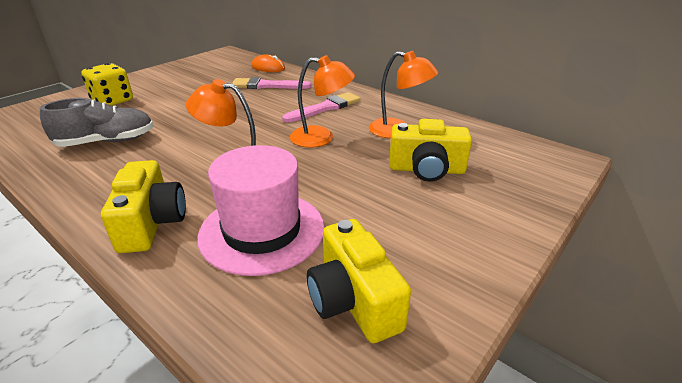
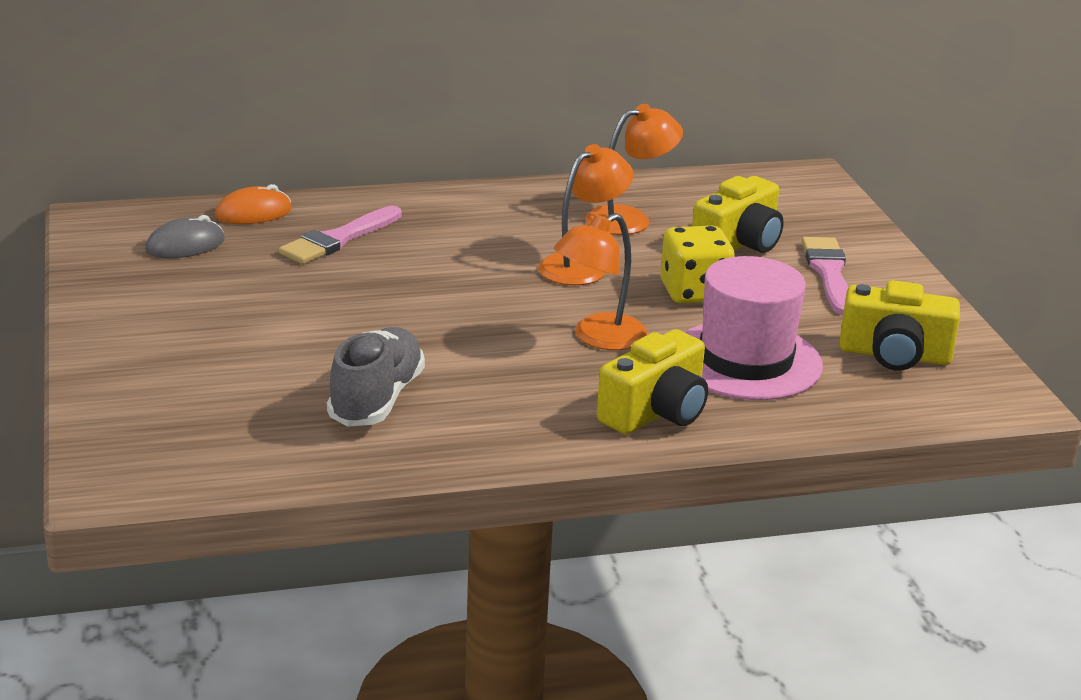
camera: 55 degrees left, 5 degrees down
(113, 101) = (197, 366): yellow dice -> yellow dice (694, 292)
(152, 223) = (656, 412): yellow camera -> yellow camera turned 105 degrees clockwise
(222, 68) = (185, 245): none -> grey mouse
(325, 108) = (494, 231): pink brush -> pink brush (829, 273)

